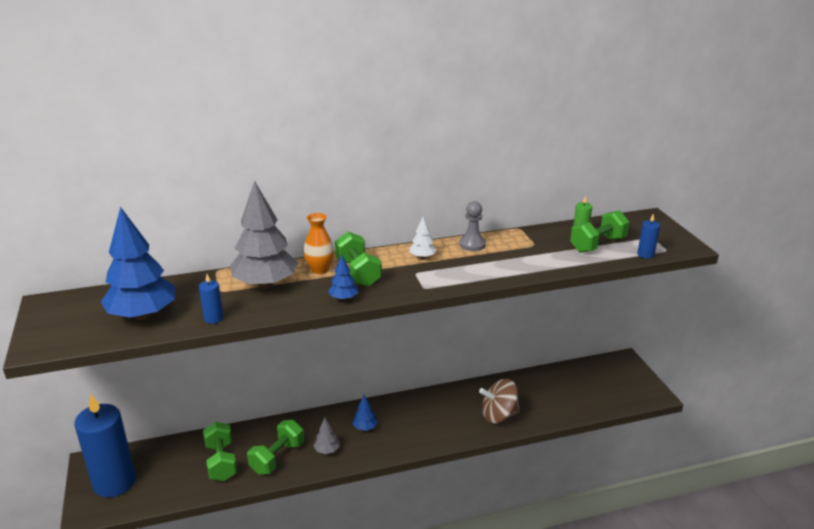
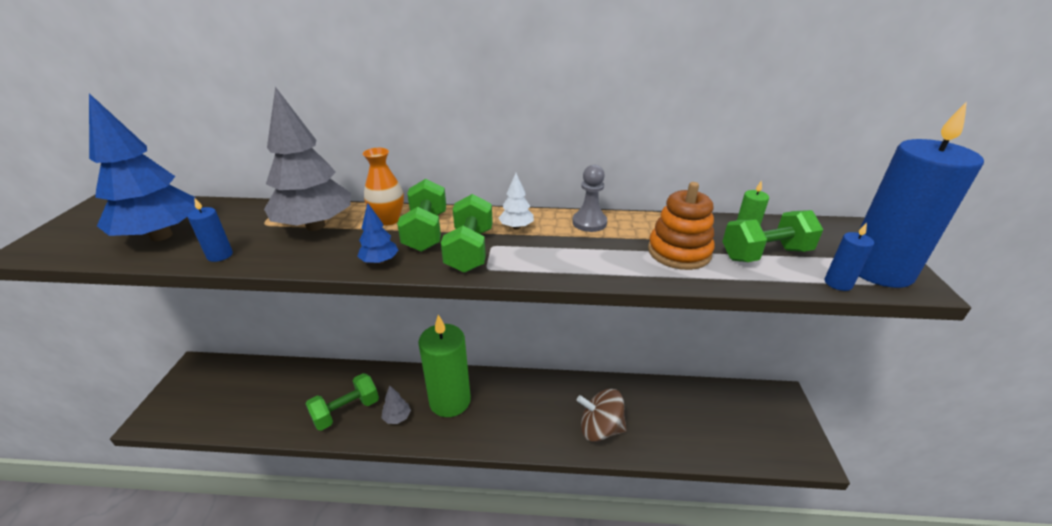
camera: 20 degrees right, 5 degrees up
(114, 482) = (194, 393): blue candle -> blue candle (879, 270)
(221, 462) = (295, 400): green dumbbell -> green dumbbell (470, 250)
(365, 427) = (450, 401): blue tree -> green candle
(544, 253) = (679, 252): none -> orange stacking toy

